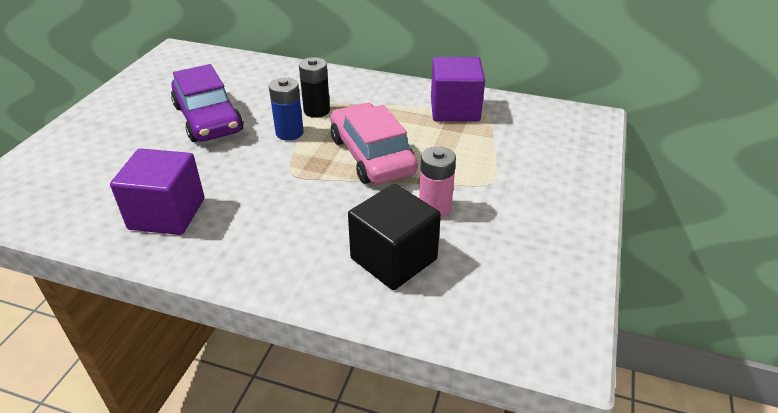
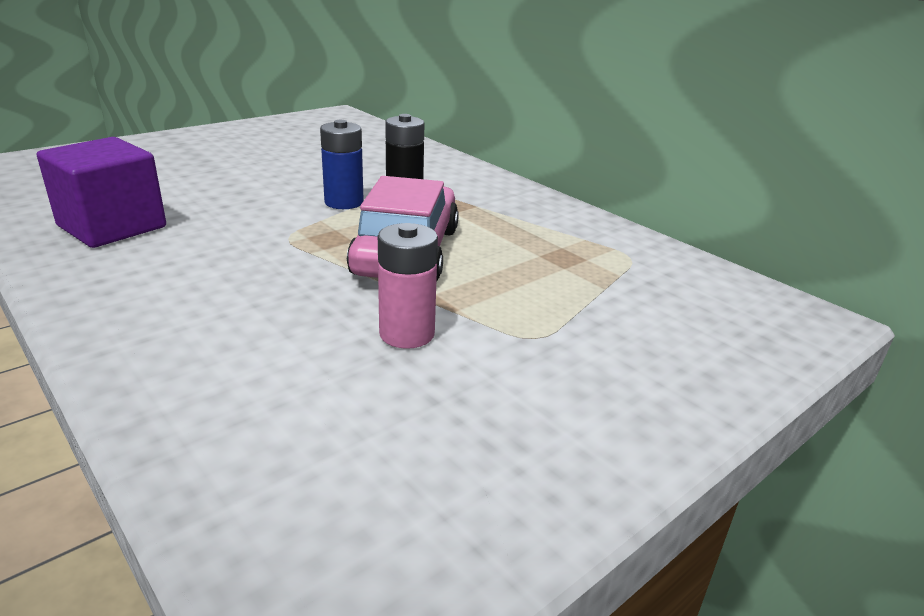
camera: 30 degrees right, 10 degrees down
(208, 118) = (281, 167): purple car -> none
(393, 259) = (266, 367): black cube -> none
(455, 109) = (585, 242): purple cube -> none

